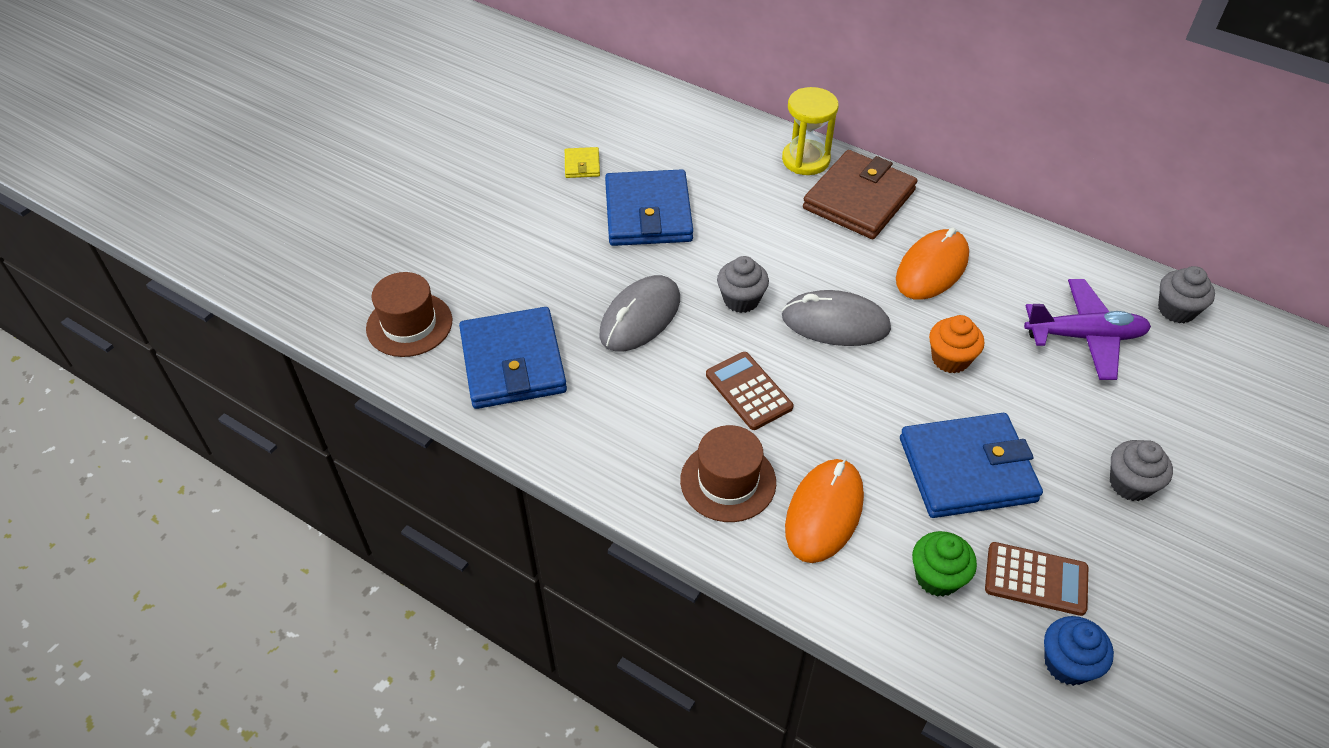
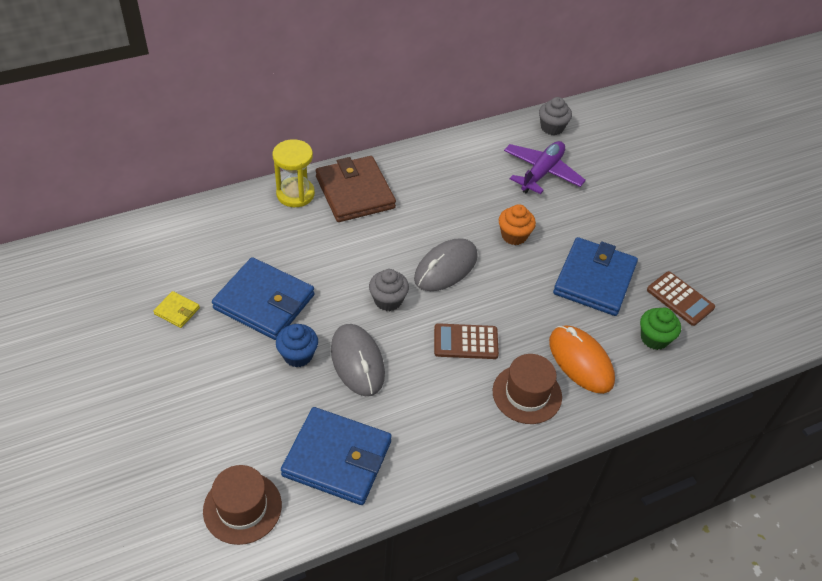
camera: 60 degrees left, 0 degrees up
(931, 268) = (440, 198): orange mouse -> none
(1036, 579) = (680, 299): brown calculator -> brown calculator turned 90 degrees clockwise
(1067, 664) = (734, 320): blue cupcake -> blue cupcake (298, 355)
(1130, 484) = (647, 223): grey cupcake -> none

